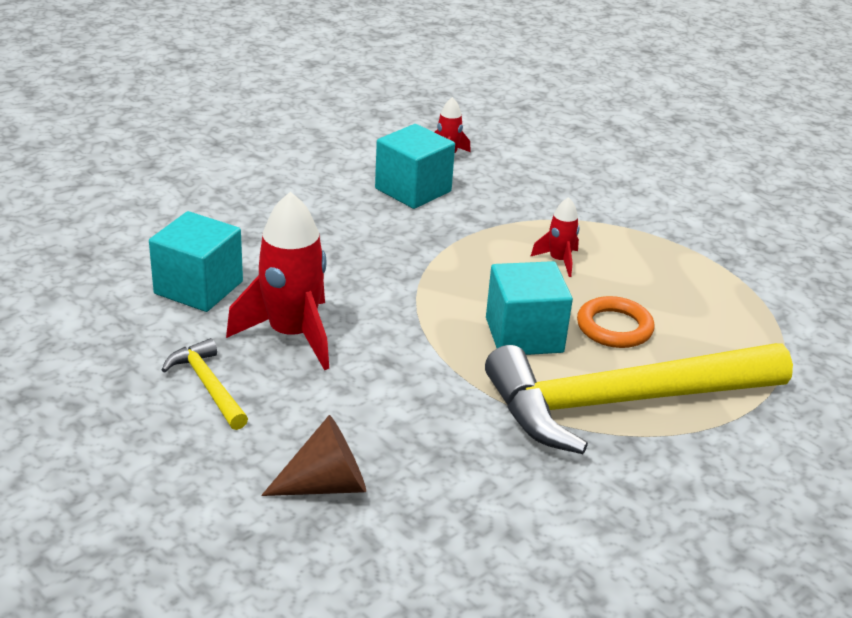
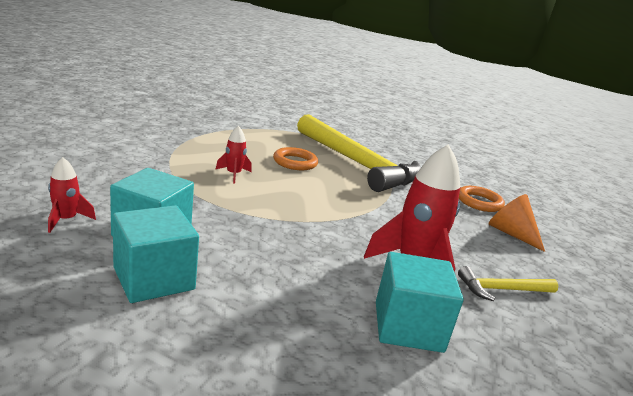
camera: 115 degrees left, 10 degrees down
(208, 385) = (501, 290): yellow hammer -> yellow hammer turned 45 degrees clockwise
(326, 485) = (511, 233): brown cone -> orange cone
(446, 508) = (479, 202): none -> orange ring
(524, 335) = (327, 185): turquoise cube -> turquoise cube (154, 278)

